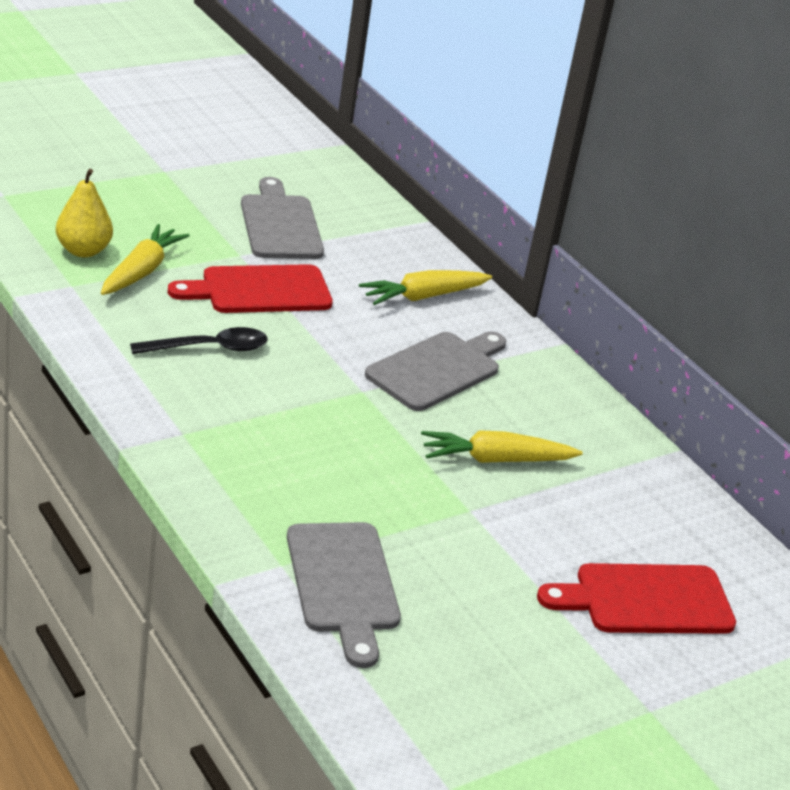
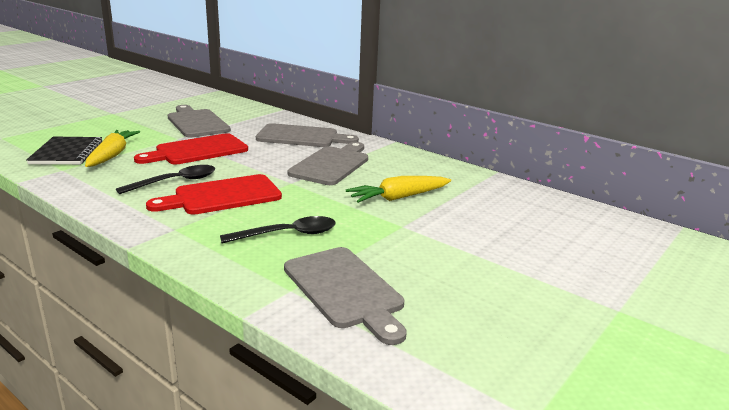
camera: 15 degrees left, 10 degrees down
(83, 251) = (66, 153): yellow pear -> black notebook
(315, 482) = (287, 234): none -> black spoon
(423, 296) = (301, 137): yellow carrot -> grey cutting board
(646, 600) = (551, 246): red cutting board -> red cutting board (222, 196)

